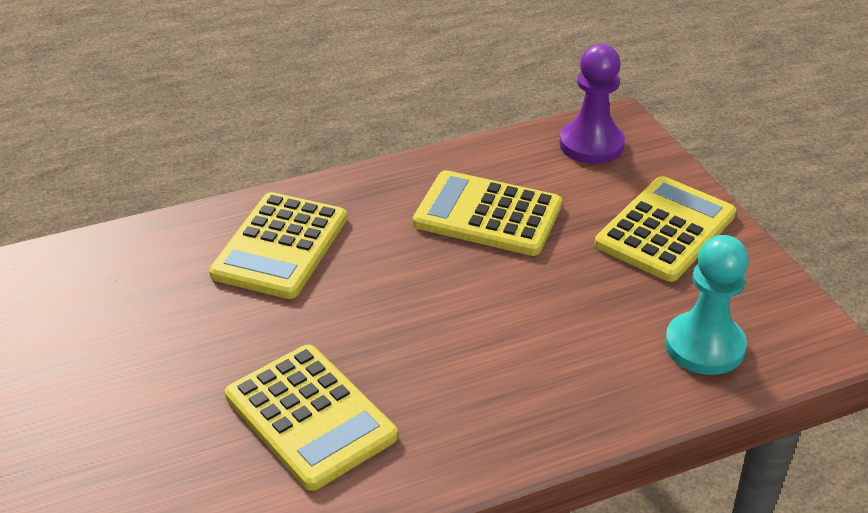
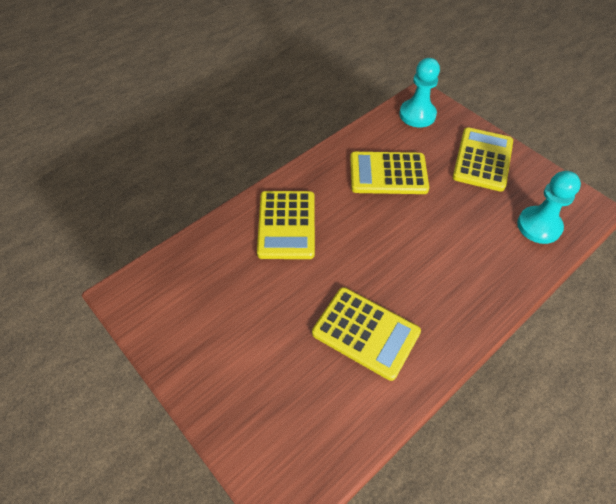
camera: 20 degrees left, 15 degrees up
(591, 144) = (417, 115): purple pawn -> turquoise pawn

